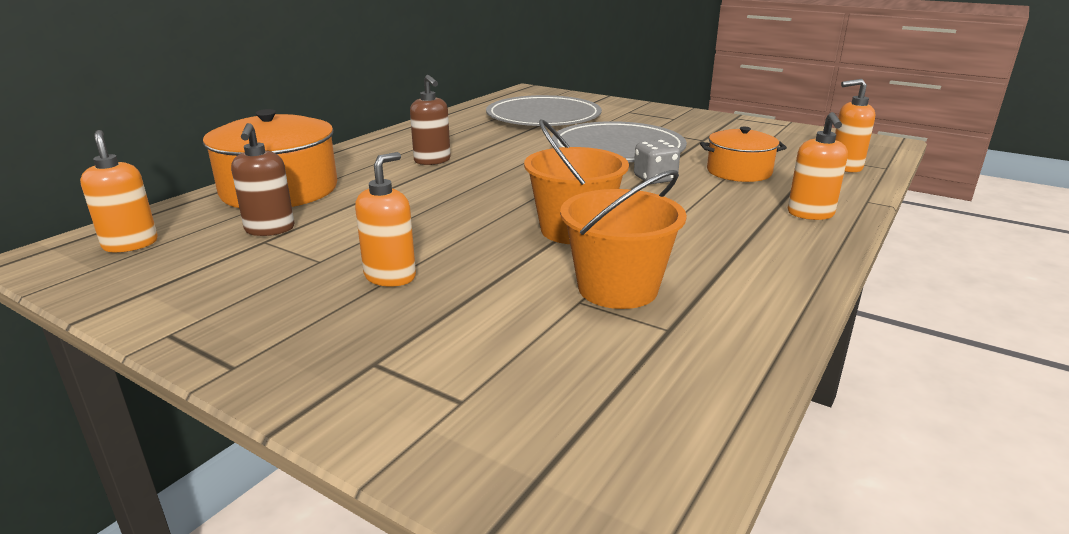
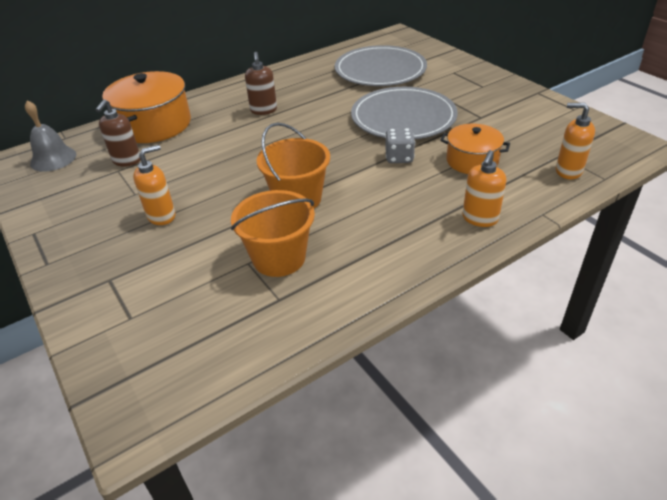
camera: 25 degrees right, 15 degrees up
(130, 244) = (53, 159): orange soap dispenser -> grey bell

